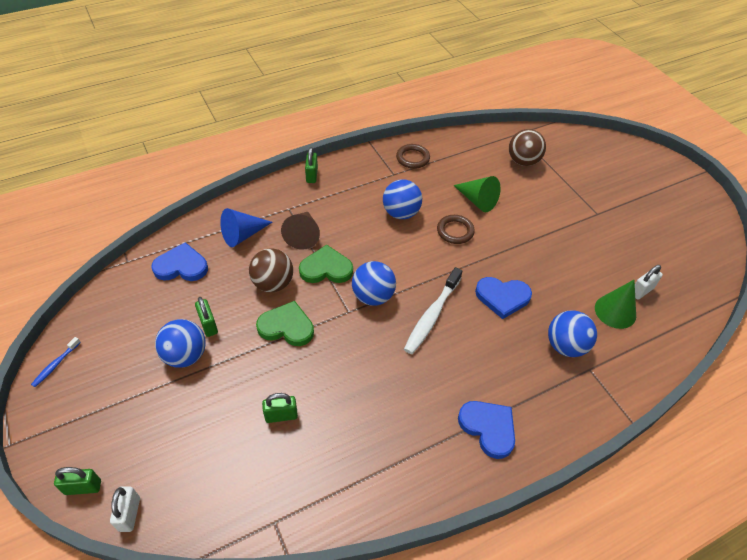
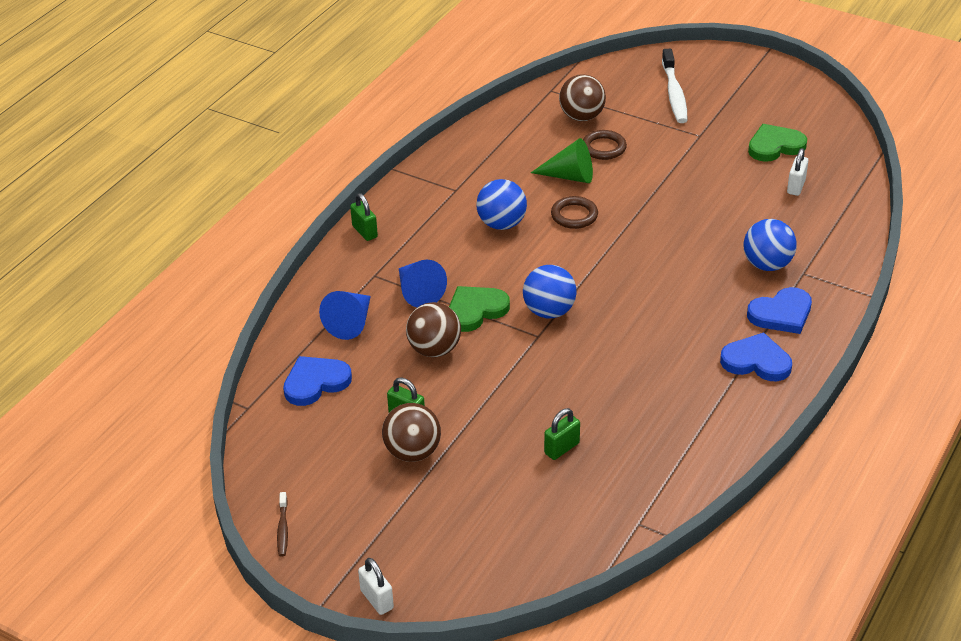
camera: 30 degrees left, 10 degrees down
(55, 365) = (283, 529): blue toothbrush -> brown toothbrush
(83, 487) = (433, 597): green padlock -> none
(130, 514) = (501, 589): white padlock -> white padlock (377, 599)
(185, 355) = (412, 452): blue ball -> brown ball
(286, 326) = (489, 378): green heart -> green heart (775, 146)
(303, 235) = (418, 292): brown cone -> blue cone
(412, 158) = (460, 165): brown ring -> brown ring (603, 148)
(431, 316) = (623, 300): white toothbrush -> white toothbrush (674, 94)
(502, 297) = (675, 252): blue heart -> blue heart (781, 314)
(615, 311) = (787, 215): green cone -> none

